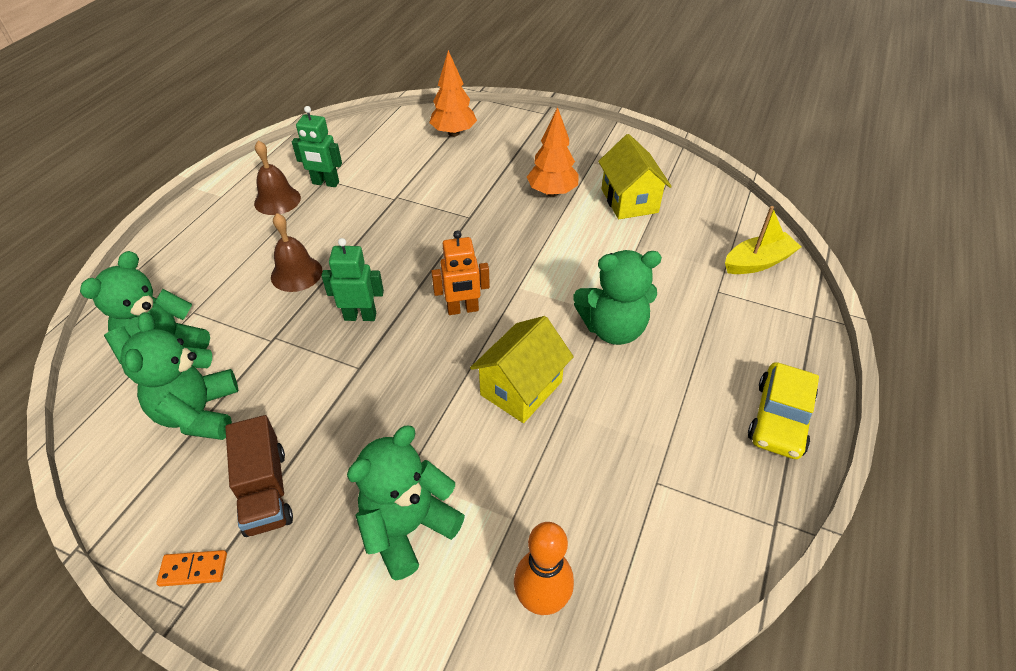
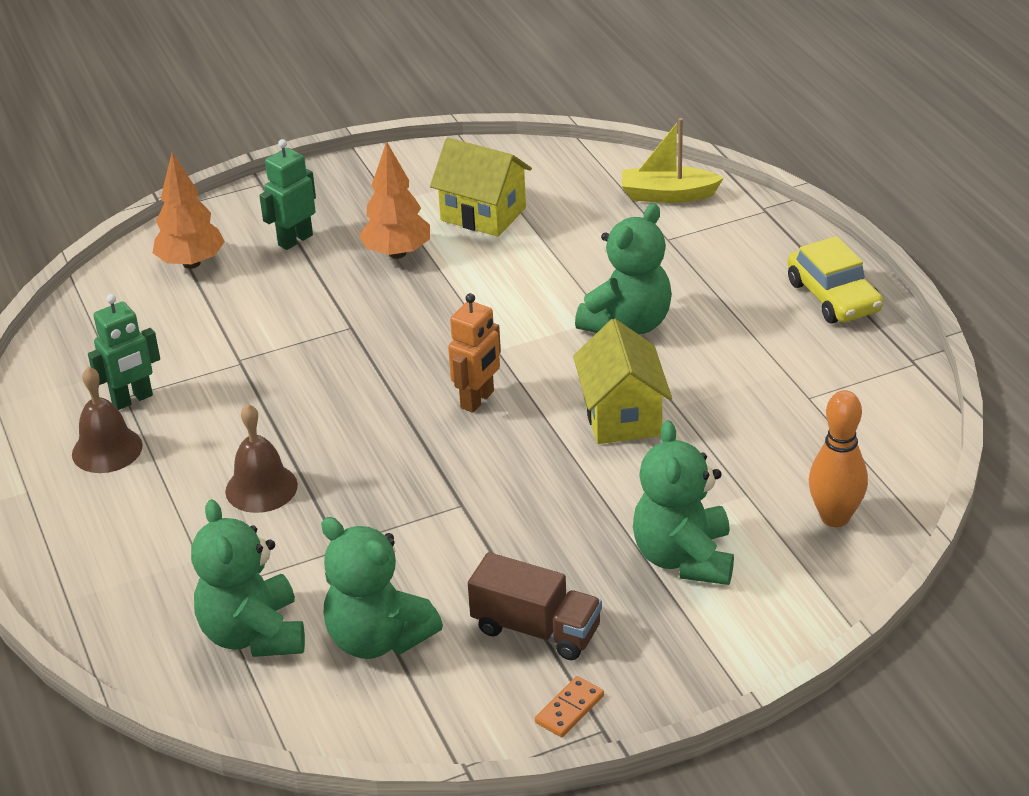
camera: 45 degrees left, 10 degrees down
(360, 316) = (392, 471): green robot -> green robot (295, 240)
(758, 262) = (667, 195): yellow boat -> yellow boat turned 105 degrees counterclockwise

